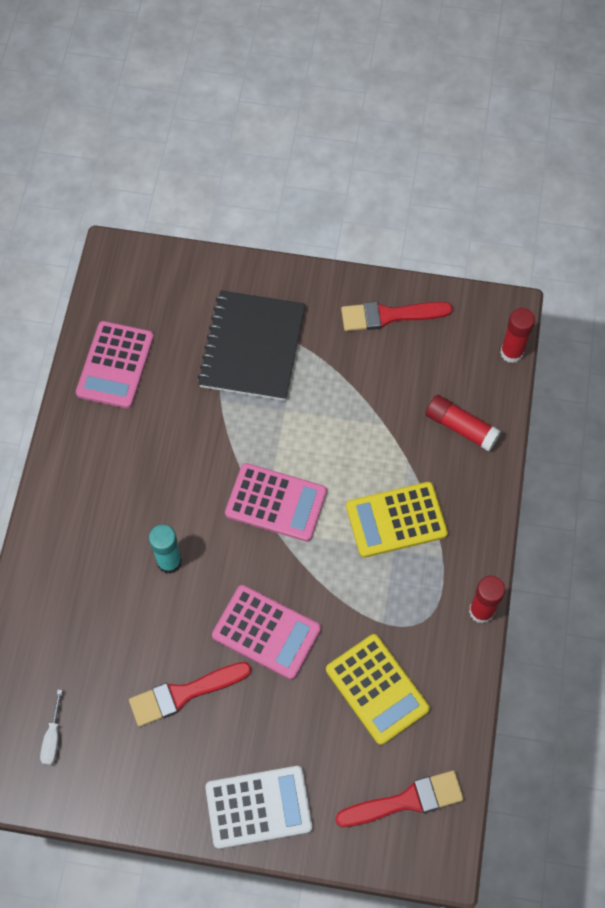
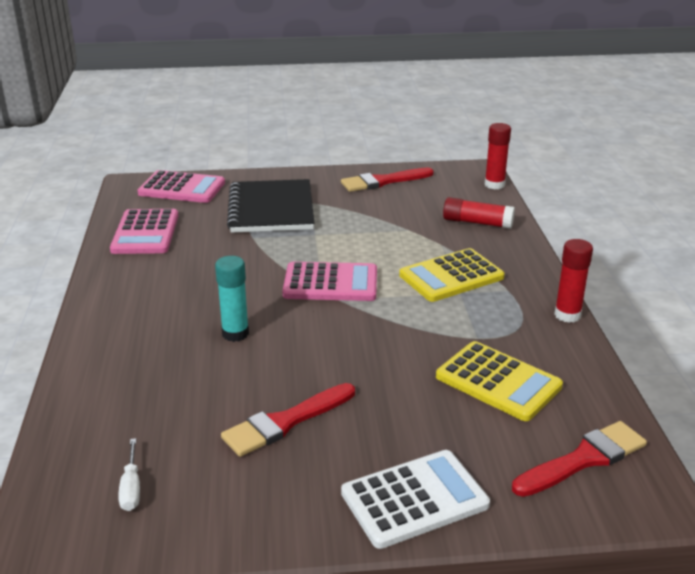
camera: 15 degrees left, 35 degrees down
(266, 632) = (359, 363): pink calculator -> pink calculator (182, 188)

